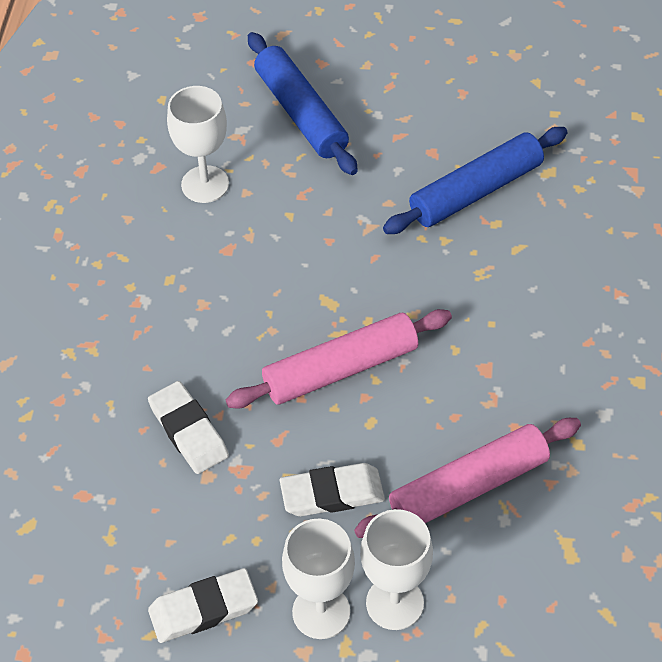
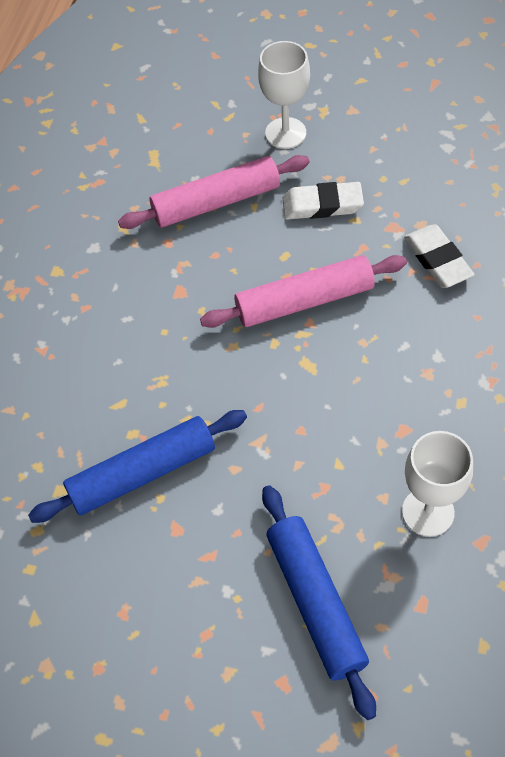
camera: 170 degrees left, 5 degrees up
(203, 609) = (423, 138): white eraser -> none
(321, 612) = (338, 131): white goblet -> none

